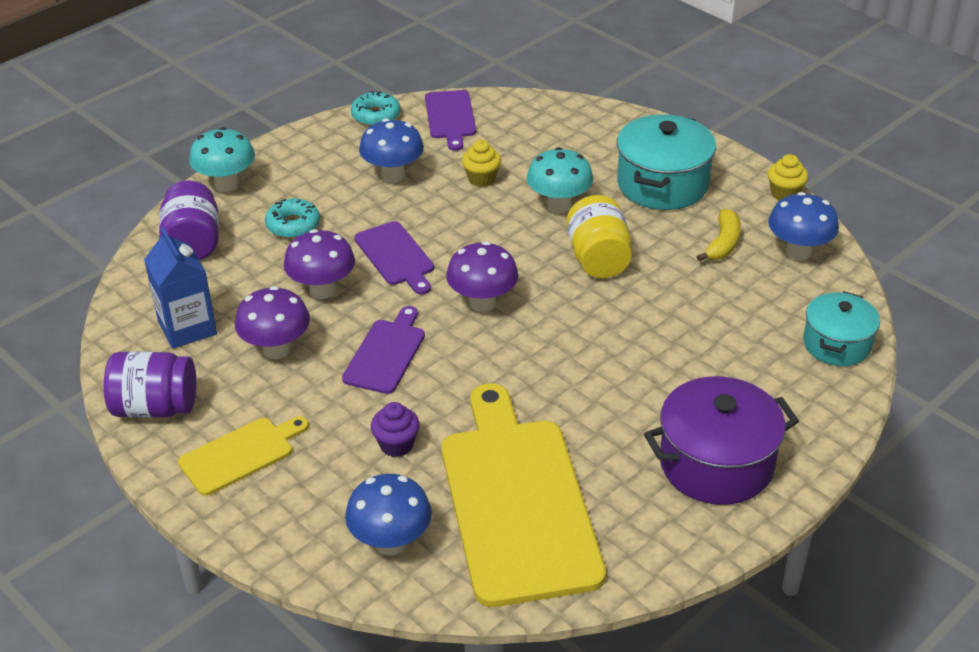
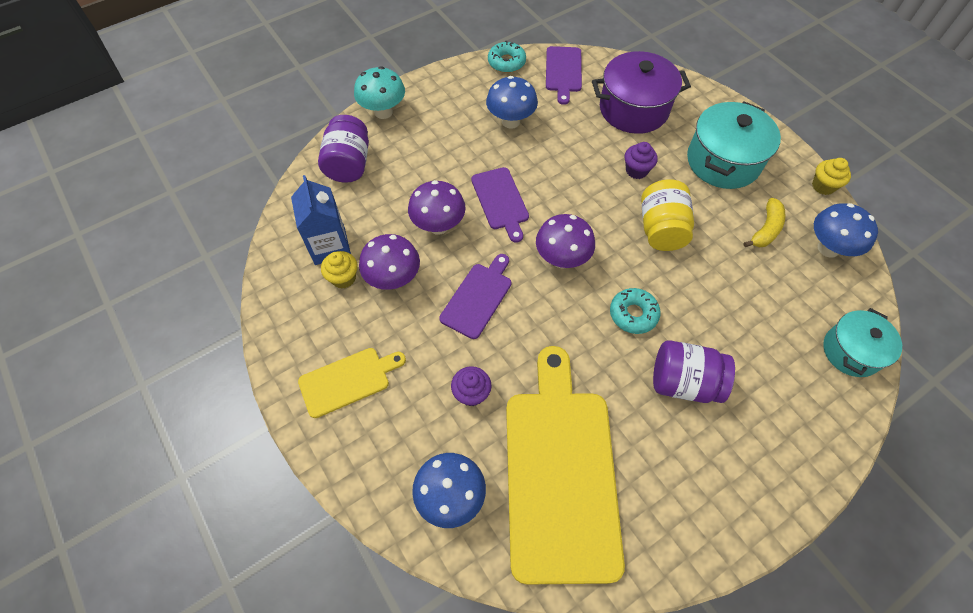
camera: 10 degrees right, 20 degrees up
(155, 407) = (291, 321): purple jar -> purple jar (683, 382)
(293, 225) = (427, 158): turquoise donut -> turquoise donut (633, 314)
(481, 179) = (579, 135): yellow cupcake -> yellow cupcake (343, 278)
(559, 206) = (636, 170): turquoise mushroom -> purple cupcake
(716, 464) = (733, 463): purple pot -> purple pot (633, 109)

